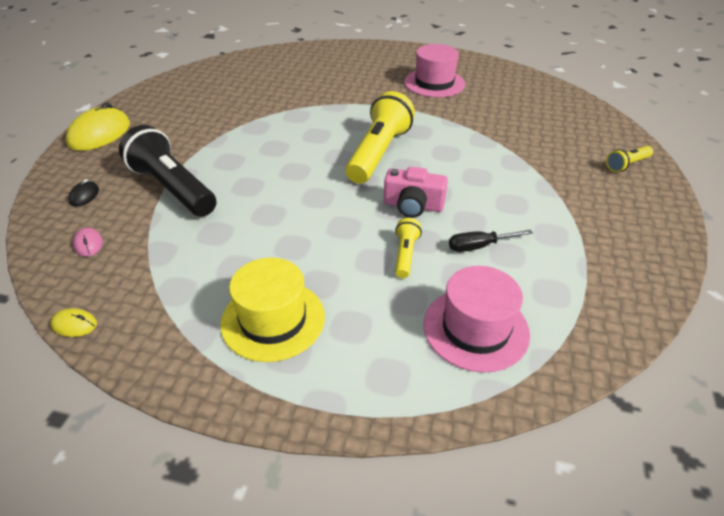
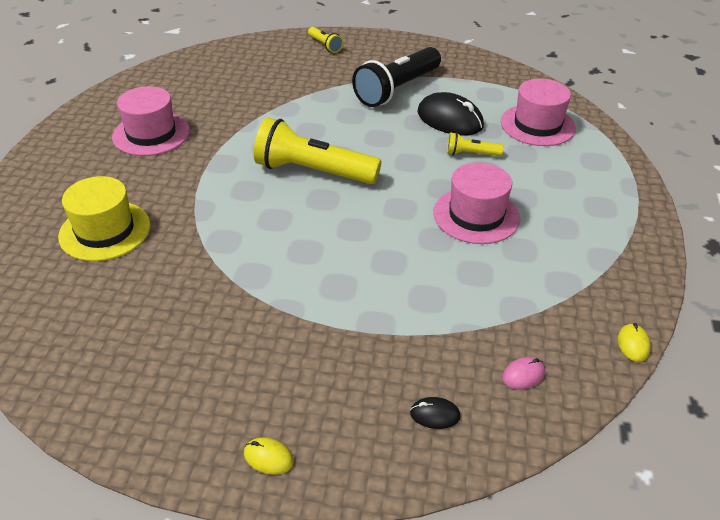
camera: 95 degrees left, 0 degrees up
(100, 134) = (268, 457): yellow mouse -> yellow mouse, size x0.45
(173, 188) = (403, 326): black flashlight -> black flashlight (397, 89)
(273, 319) = (571, 218): yellow hat -> yellow hat (105, 231)
(295, 244) = (476, 215): none -> pink hat
(413, 206) = (402, 150): pink camera -> none
(478, 246) = (450, 119): black screwdriver -> black mouse

